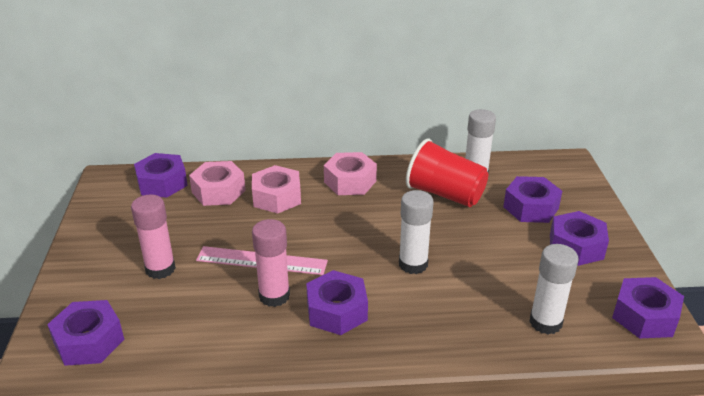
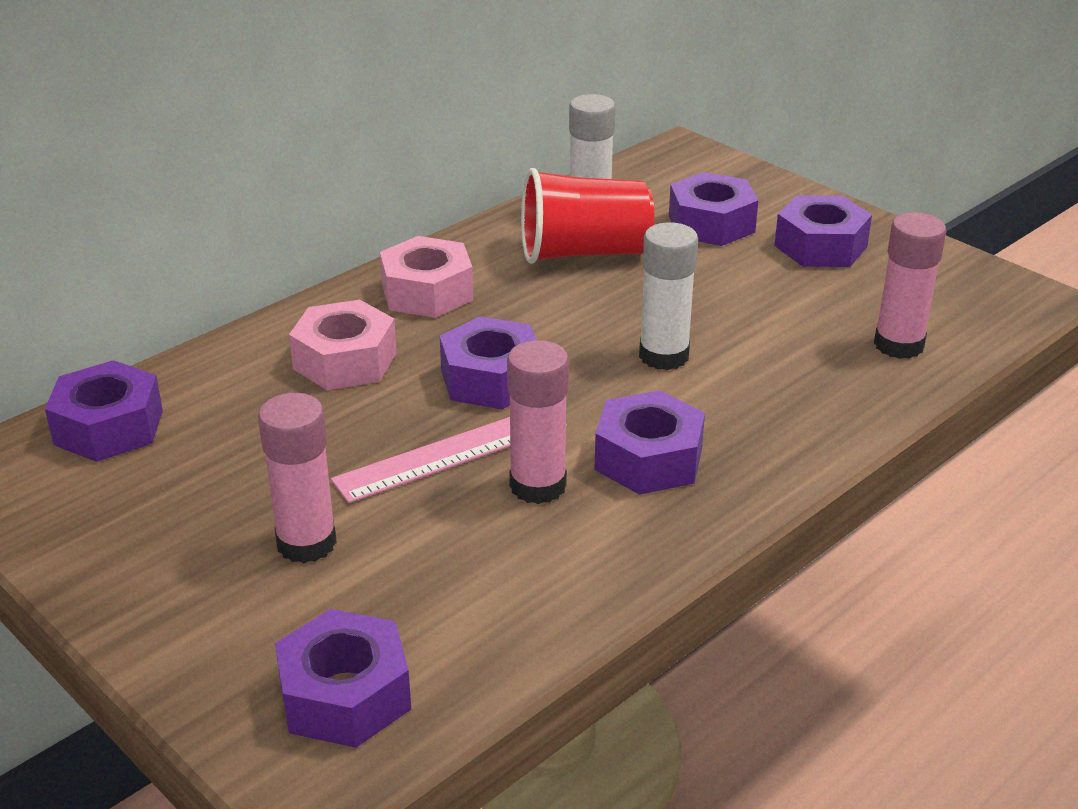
camera: 40 degrees left, 0 degrees up
(218, 191) = (233, 395): pink nut -> none
(545, 322) = (899, 345): white glue stick -> pink glue stick
(644, 316) = (982, 288): purple nut -> purple nut (491, 379)

